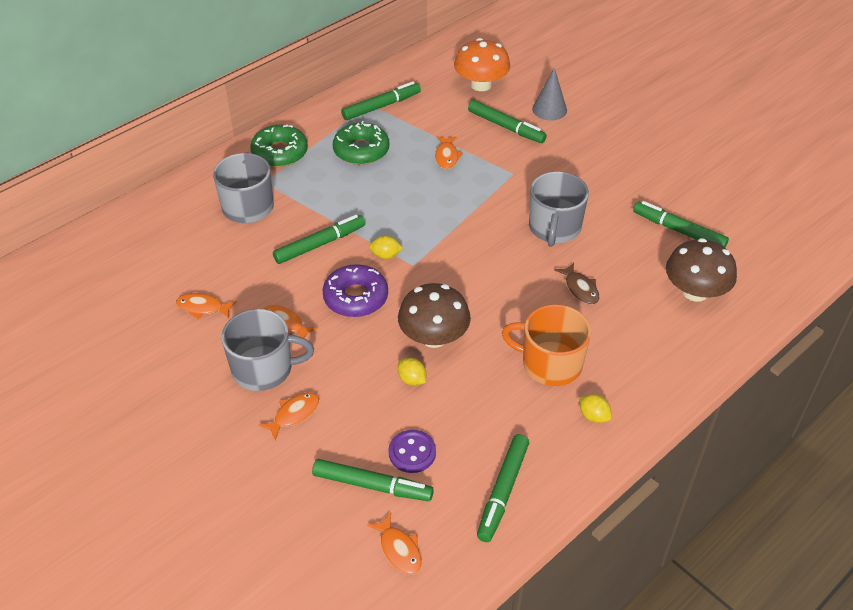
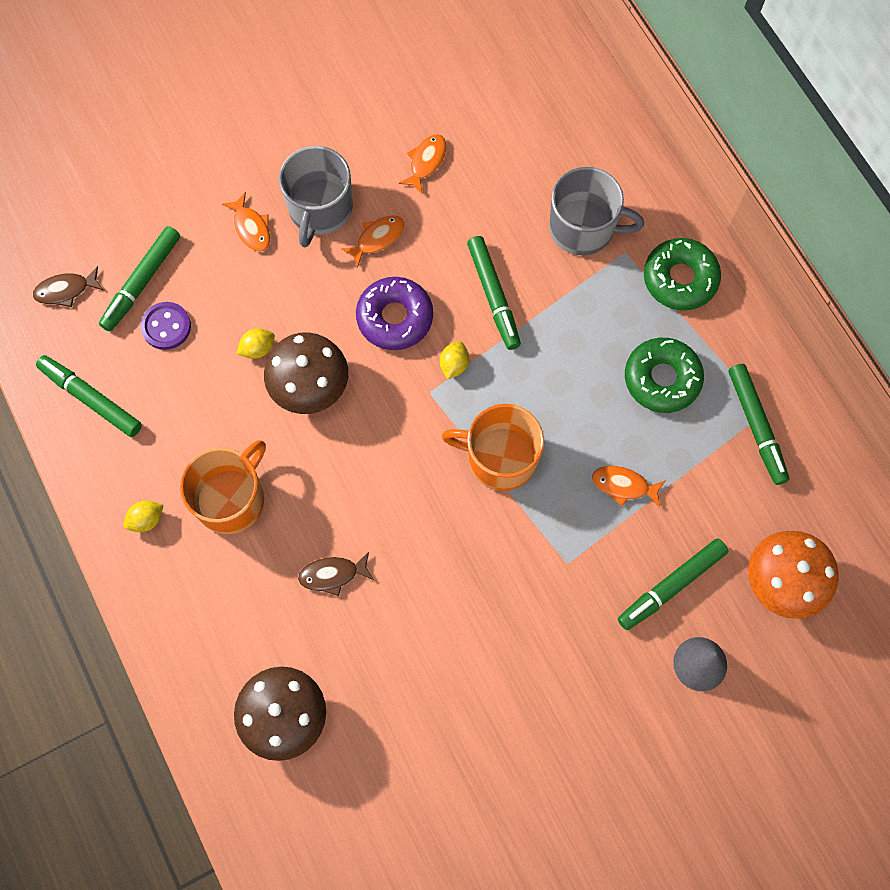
camera: 105 degrees right, 25 degrees up
(399, 549) = (66, 290): orange fish -> brown fish
(451, 217) = (500, 458): none -> orange mug
(554, 228) = (446, 581): grey mug -> none
(678, 231) = (396, 744): green marker -> none

